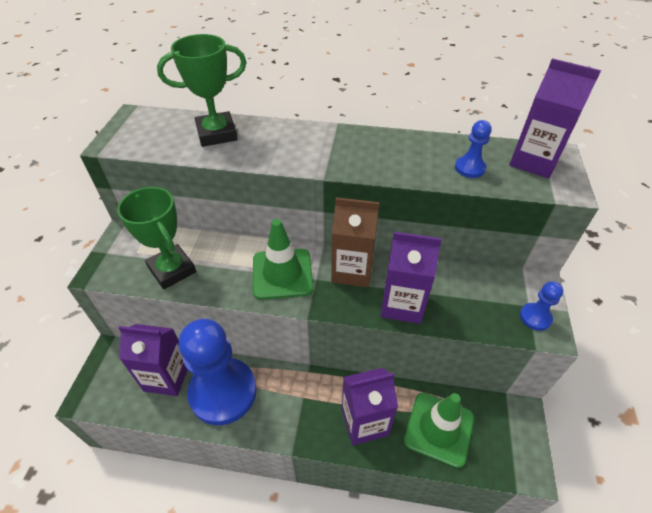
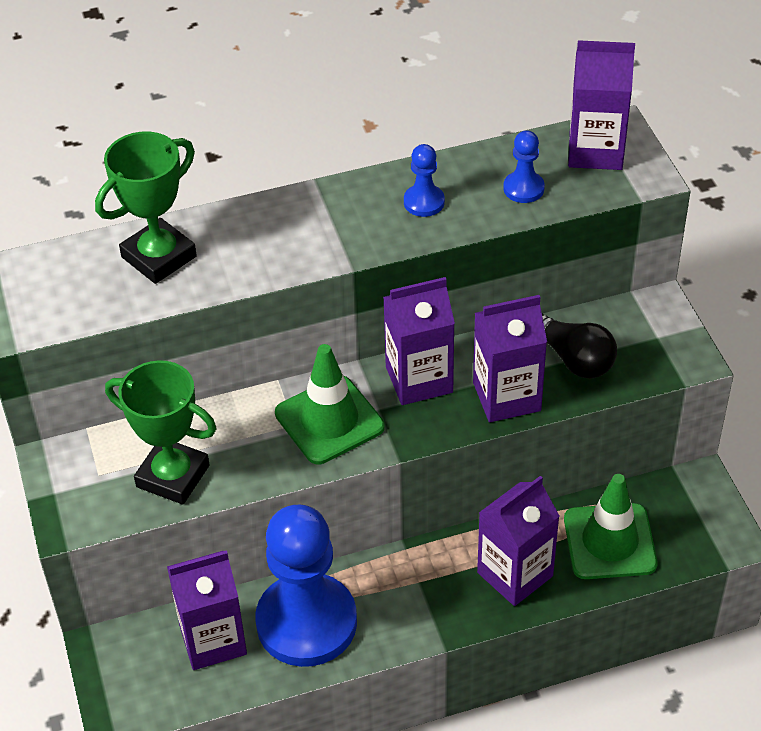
camera: 25 degrees left, 0 degrees up
(352, 271) = (419, 379): brown carton -> purple carton
(461, 297) = (573, 359): none -> black light bulb
(535, 317) = (670, 348): blue pawn -> blue pawn (424, 202)

